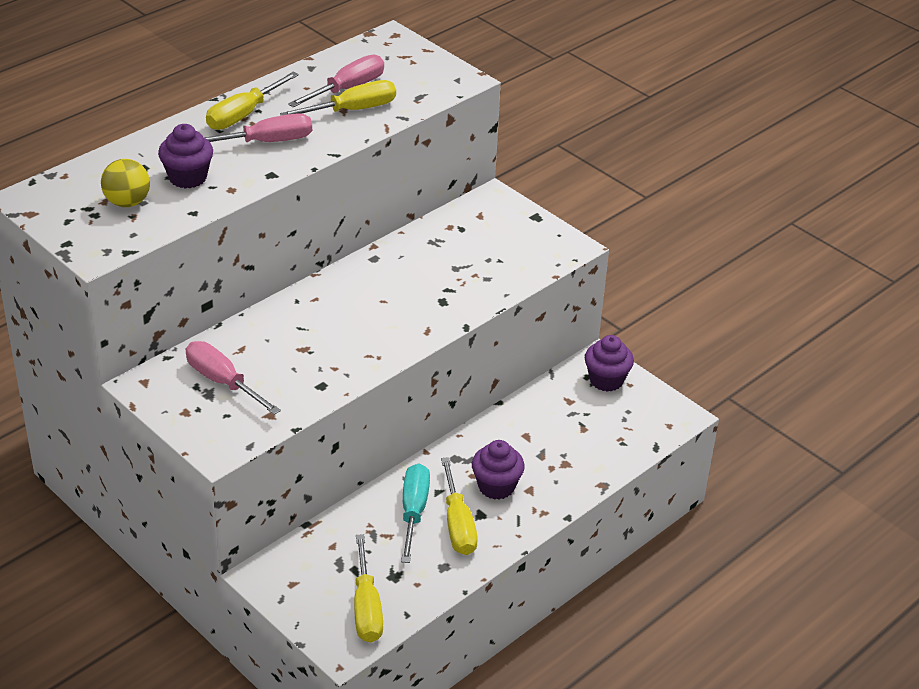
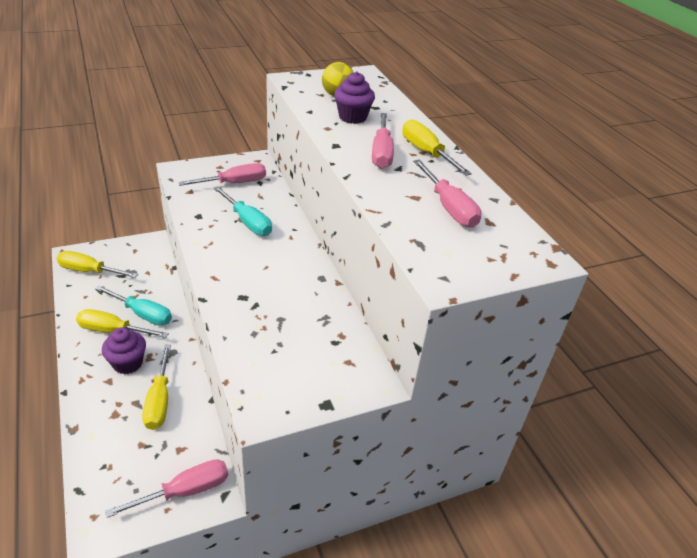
camera: 110 degrees right, 0 degrees up
(307, 340) = (247, 222): none -> turquoise screwdriver
(352, 110) = (411, 201): yellow screwdriver -> yellow screwdriver (159, 400)
(606, 380) = (185, 491): purple cupcake -> pink screwdriver

